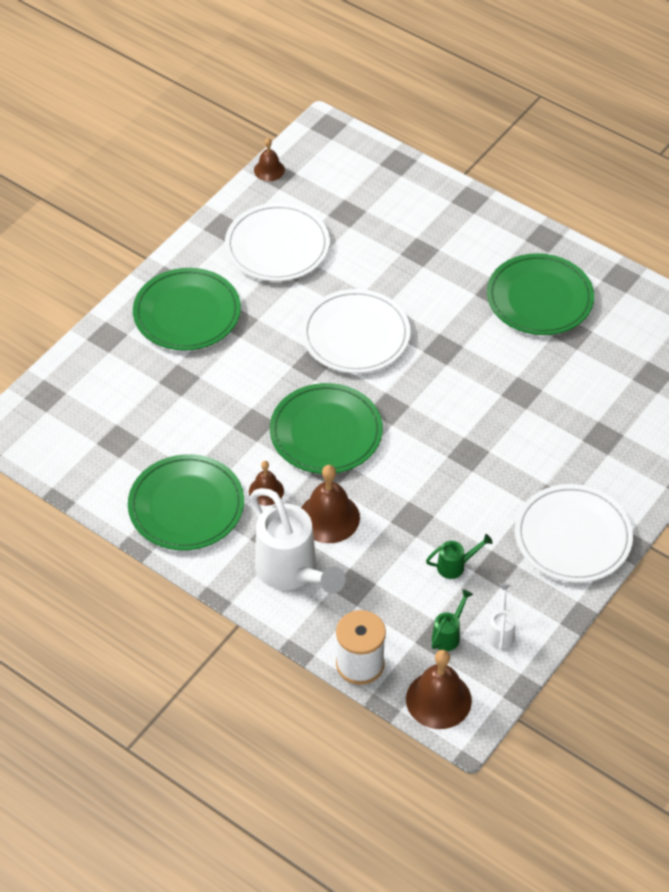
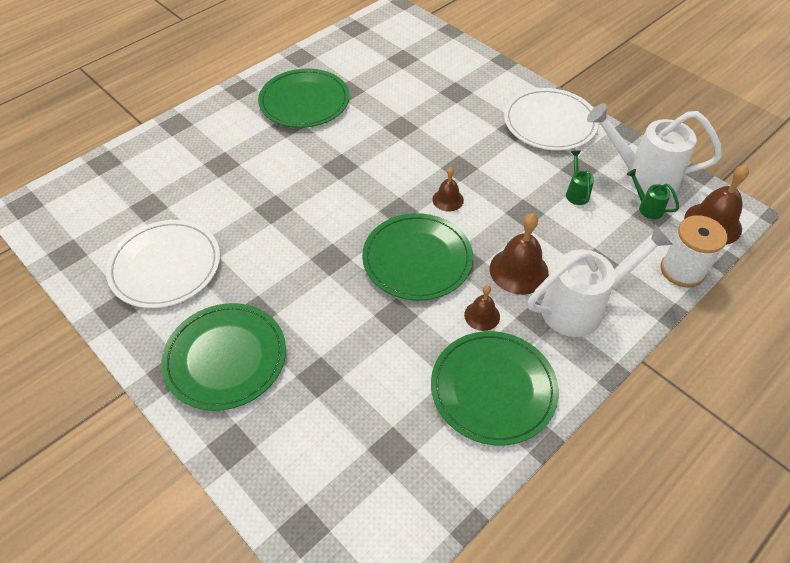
camera: 80 degrees left, 0 degrees up
(269, 170) = (55, 259): brown bell -> brown bell (448, 199)
(355, 335) = (305, 221): white plate -> none
(501, 631) = (642, 176): white watering can -> white watering can, size x2.25

